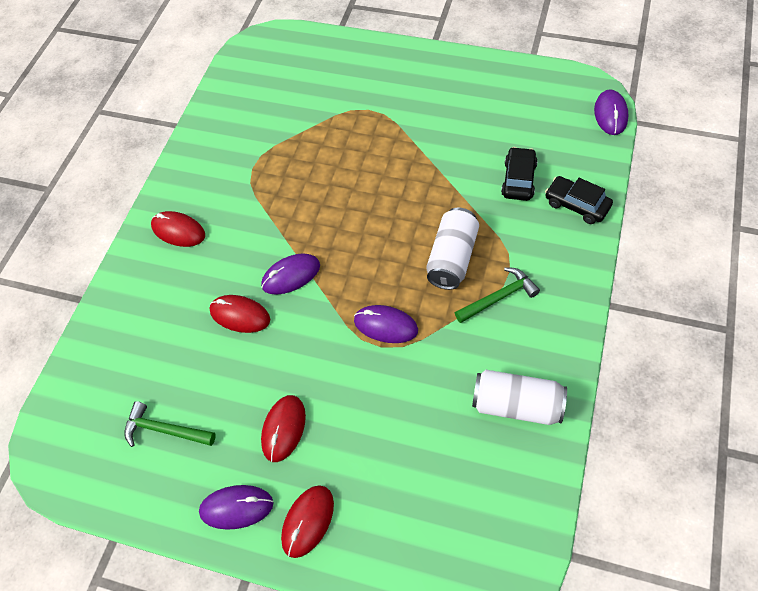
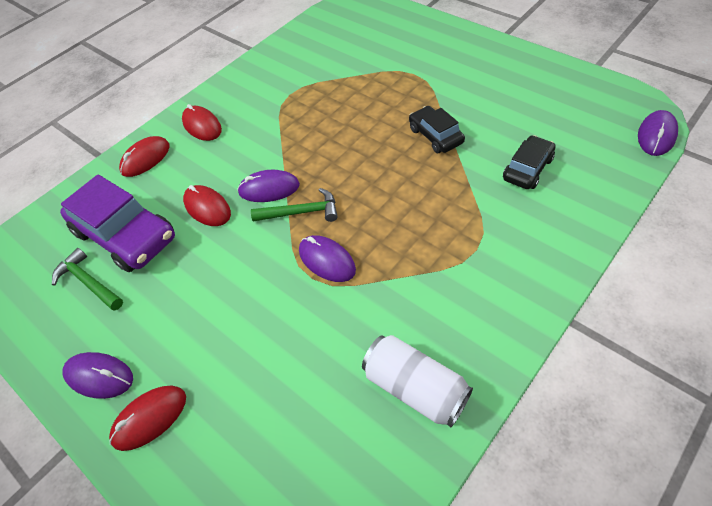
camera: 25 degrees right, 5 degrees down
(172, 371) = (126, 235): none -> purple car
(283, 429) = (182, 320): red mouse -> red mouse (145, 159)
(452, 258) = (423, 220): white can -> none
(499, 297) = (452, 272): green hammer -> green hammer (301, 212)
(576, 205) = (579, 209): black car -> black car (435, 136)

